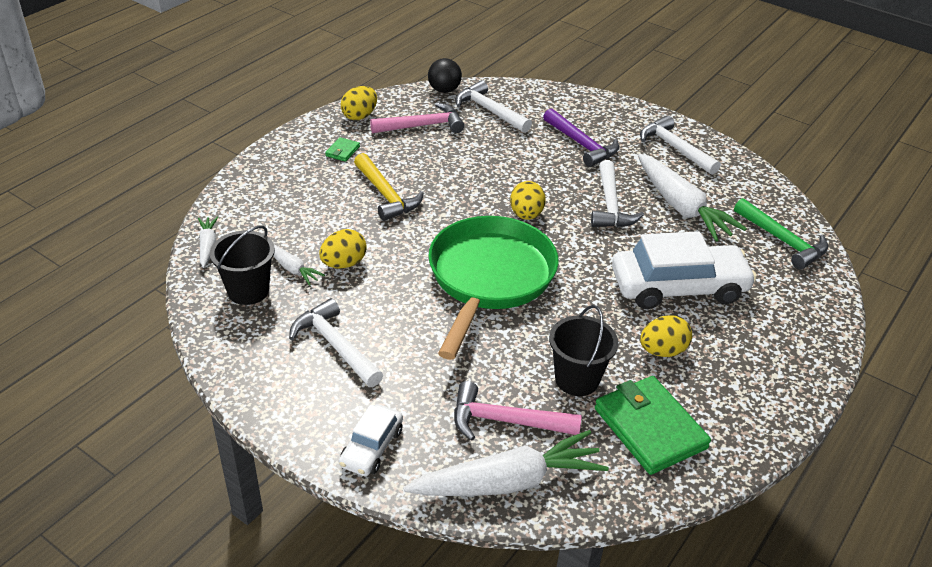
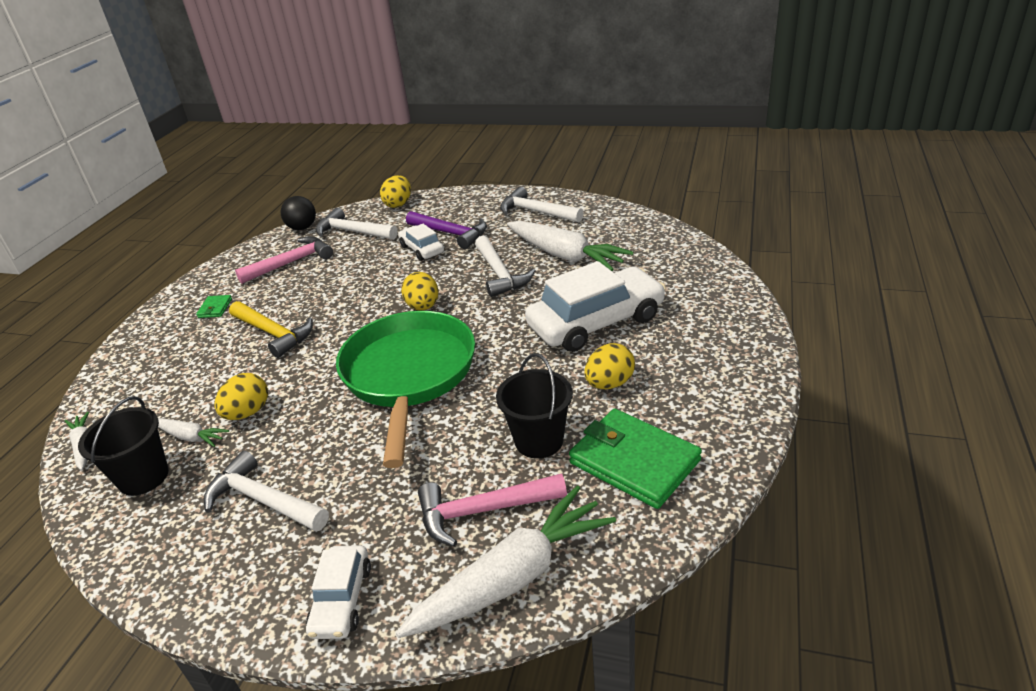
camera: 15 degrees left, 5 degrees down
(359, 116) = (224, 273): yellow egg -> yellow egg (398, 204)
(547, 153) = (422, 249): none -> white car
(782, 241) = (667, 254): green hammer -> none

